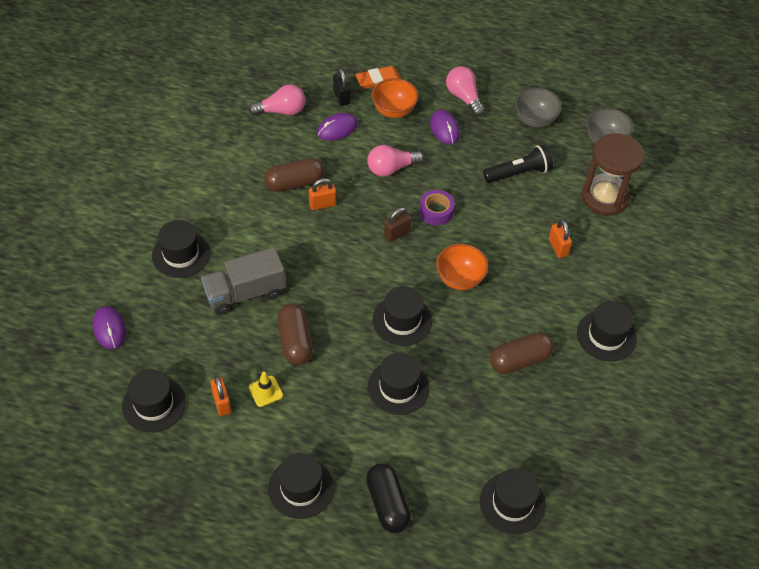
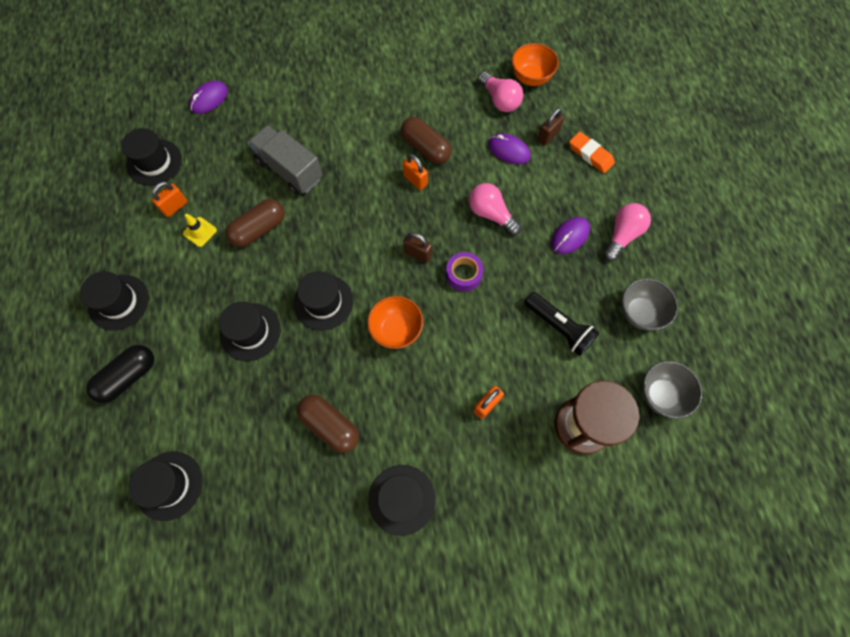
camera: 65 degrees right, 15 degrees up
(181, 254) = (304, 107): black hat -> none
(341, 97) = (548, 136): black padlock -> brown padlock
(394, 110) = (562, 184): orange bowl -> orange bowl (531, 78)

